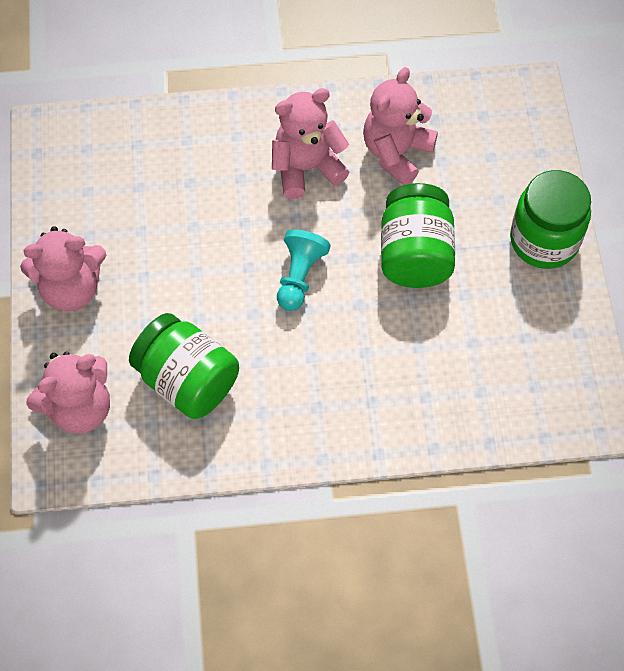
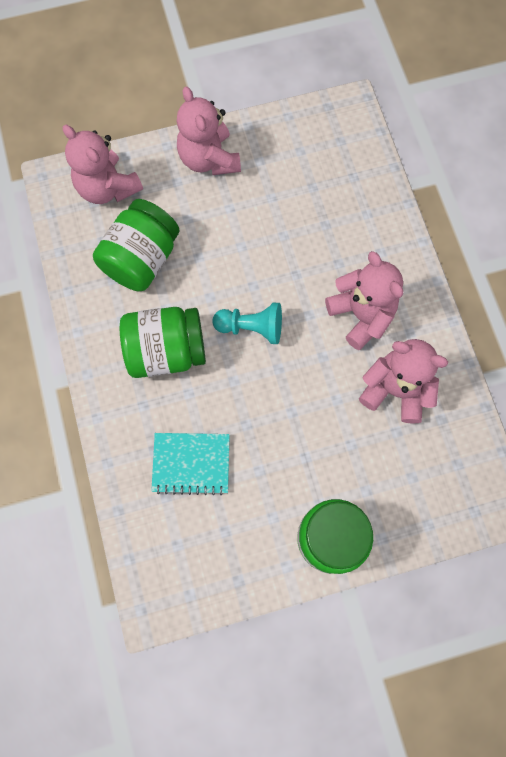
camera: 80 degrees right, 10 degrees up
(415, 254) = (292, 421): green jar -> green jar (166, 351)
(447, 360) = (191, 463): none -> turquoise notebook

